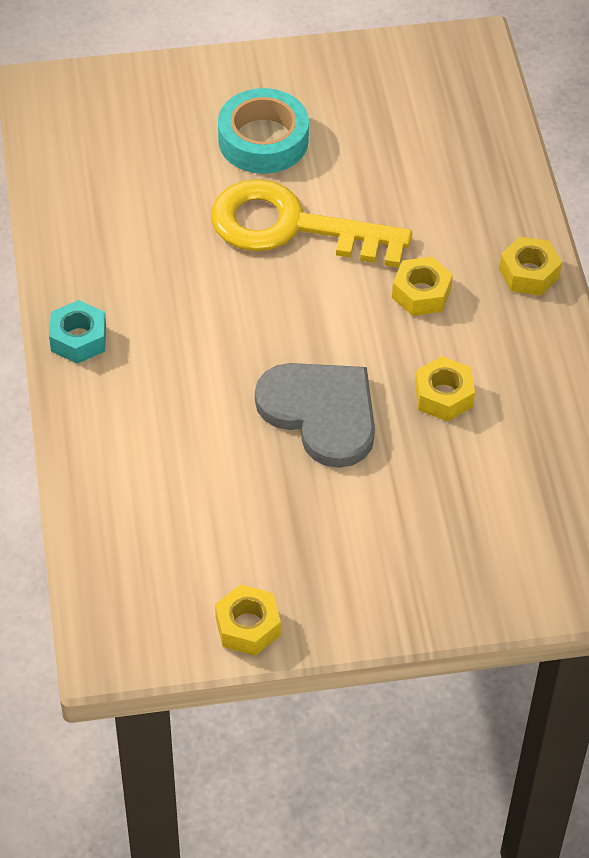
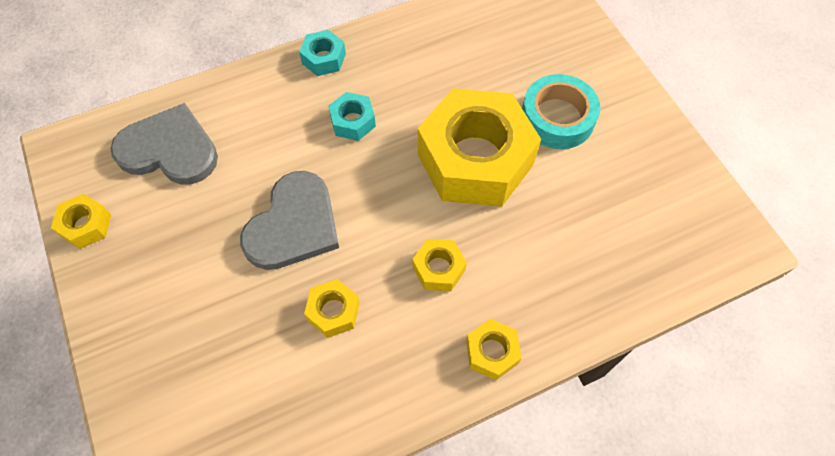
camera: 75 degrees right, 10 degrees up
(161, 525) = (169, 149): none -> grey heart
(193, 329) = (353, 121): none -> turquoise nut
(292, 227) = (475, 159): yellow key -> yellow nut

